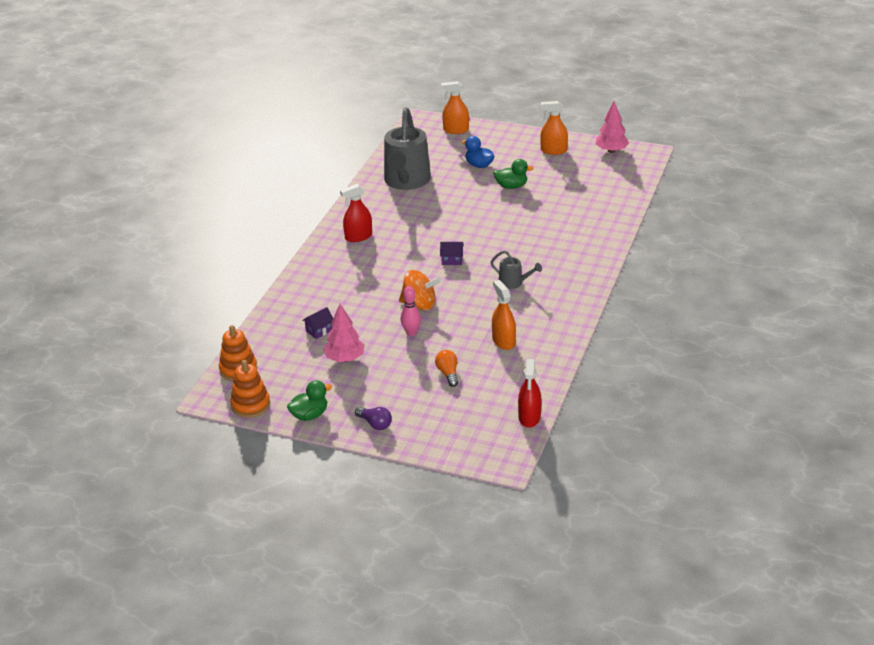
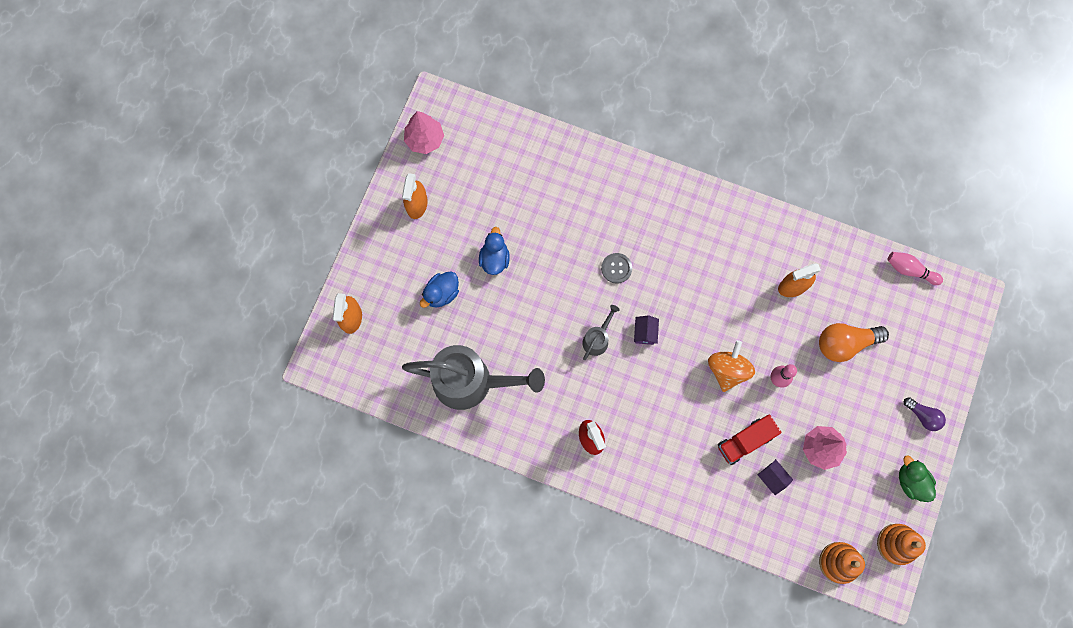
camera: 90 degrees left, 40 degrees up
(353, 315) = (745, 441): none -> red truck
(375, 424) = (922, 416): purple light bulb -> purple light bulb turned 90 degrees clockwise
(448, 373) = (845, 343): orange light bulb -> orange light bulb, size x1.71
(510, 244) = (616, 268): none -> grey button
(511, 186) = (494, 259): green duck -> blue duck
(514, 283) = (691, 269): grey watering can -> grey watering can (597, 339)
(529, 417) = (910, 270): red spray bottle -> pink bowling pin

